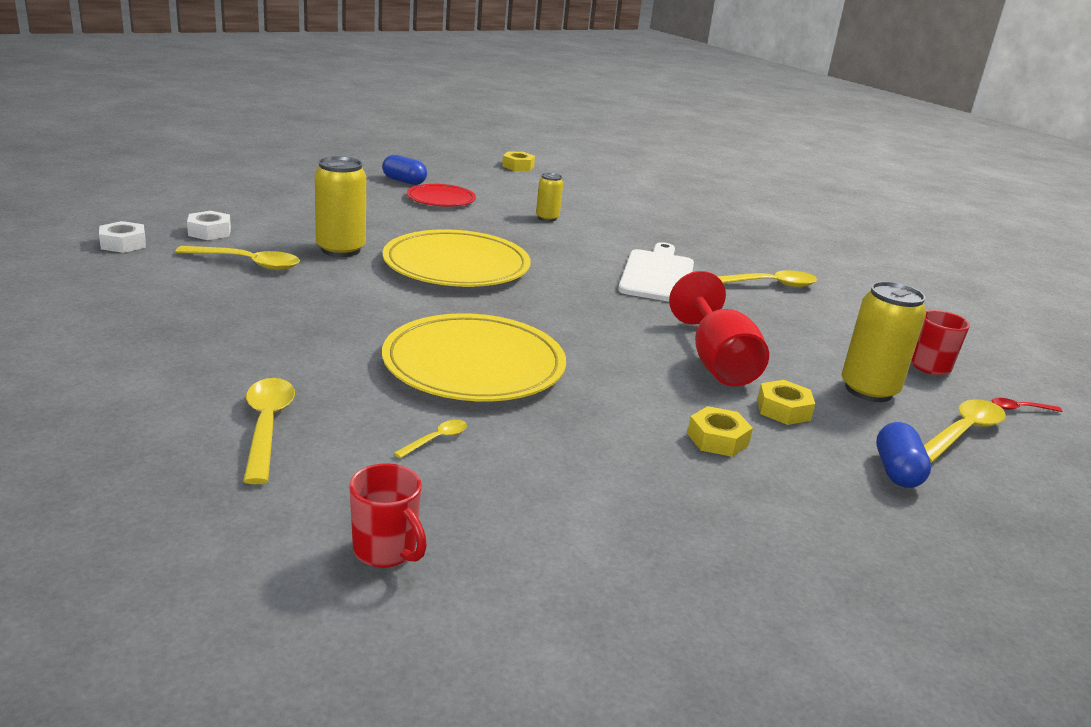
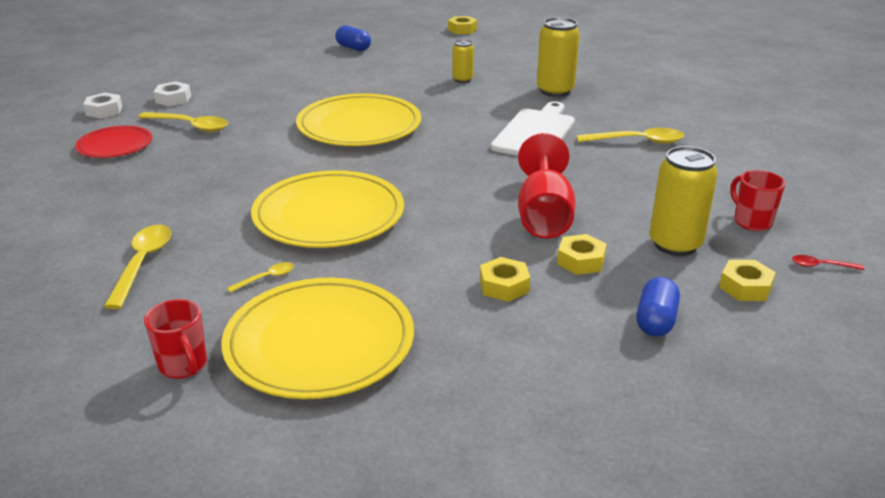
camera: 15 degrees right, 5 degrees up
(340, 249) = (269, 113): yellow can -> yellow can (555, 91)
(441, 199) = (377, 64): red plate -> red plate (115, 145)
(542, 513) = (319, 342): none -> yellow plate
(962, 432) = (745, 287): yellow spoon -> yellow nut

